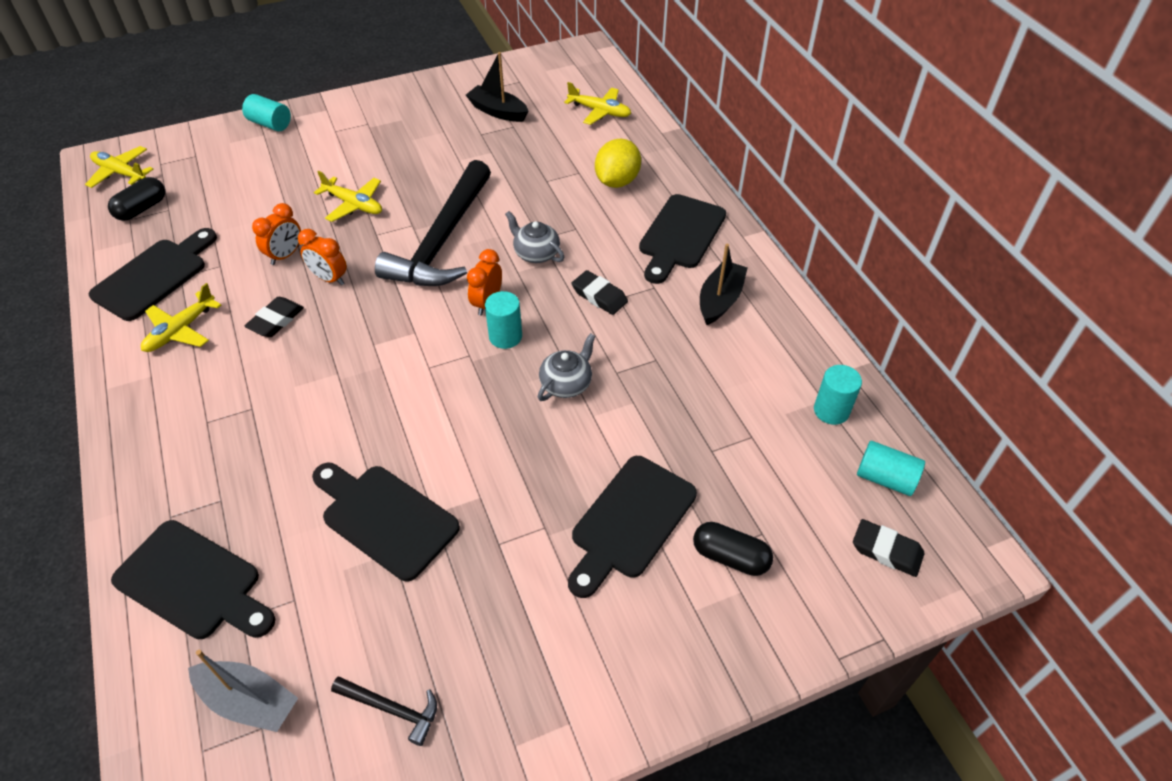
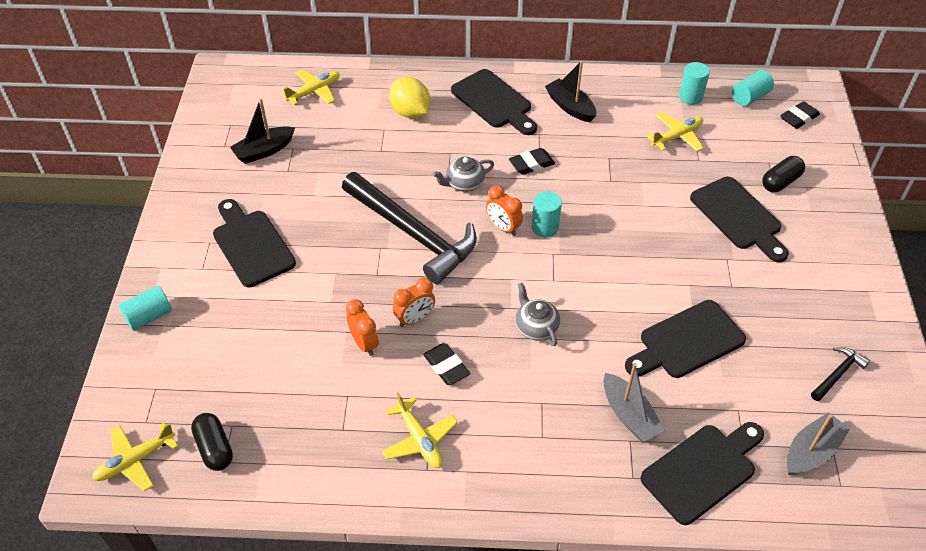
camera: 65 degrees left, 0 degrees up
(154, 276) = (330, 451): black cutting board -> black cutting board (251, 245)
(255, 489) = (629, 415): none -> grey boat
(354, 205) = (326, 280): yellow plane -> yellow plane (677, 136)
(566, 383) = (608, 209): grey teapot -> grey teapot (536, 327)

